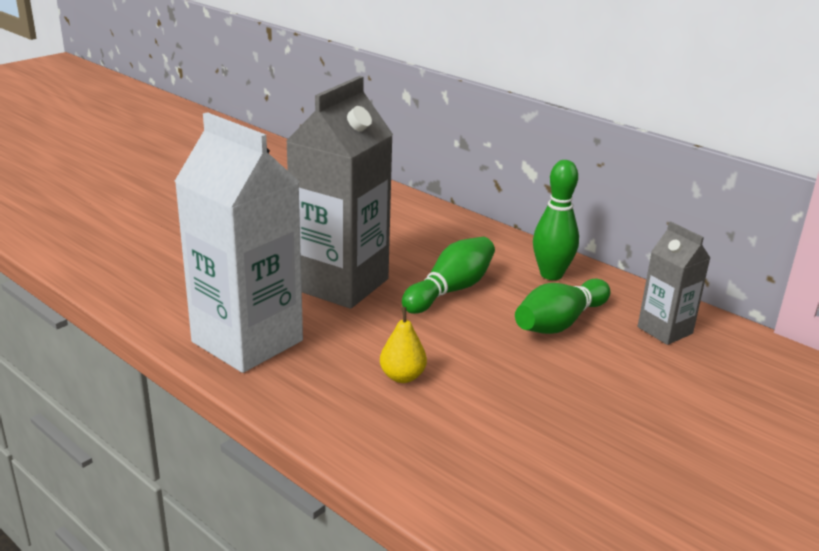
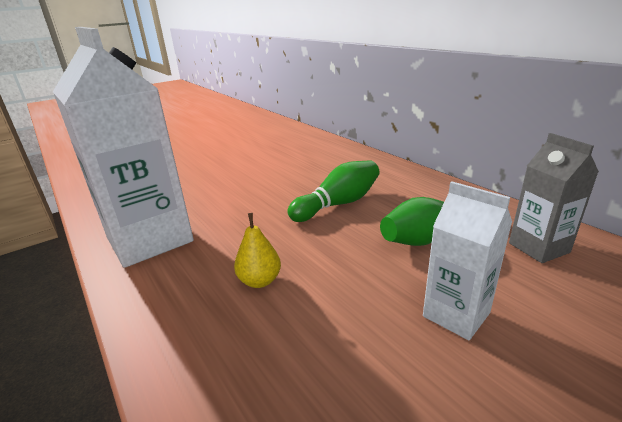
camera: 15 degrees right, 0 degrees up
(340, 284) = (252, 197): grey carton -> none
(551, 275) = (430, 194): green bowling pin -> none
(595, 392) = (456, 314): none -> white carton

